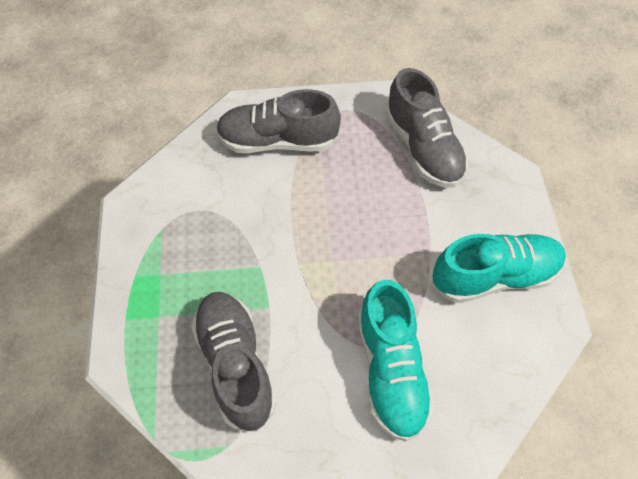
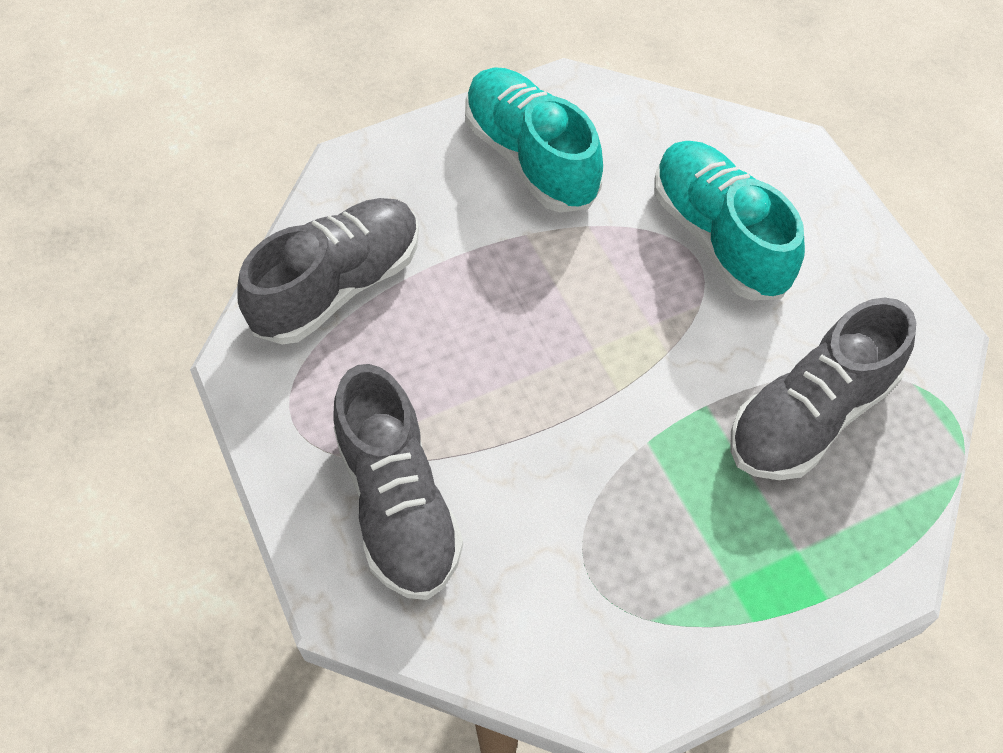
camera: 110 degrees left, 0 degrees up
(391, 370) = (719, 236): turquoise shoe -> turquoise shoe turned 90 degrees counterclockwise

